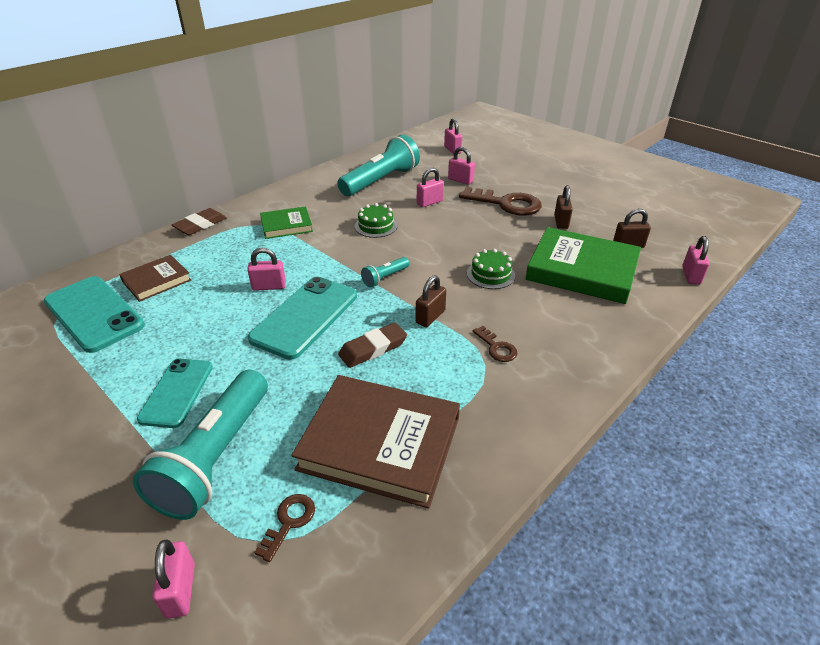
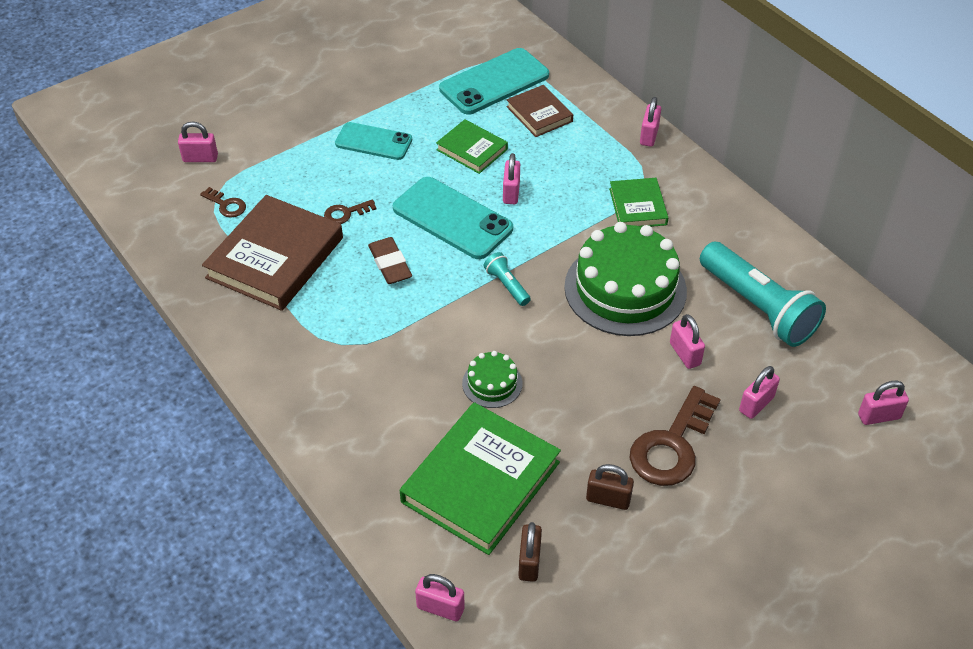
camera: 100 degrees right, 10 degrees up
(200, 225) = (649, 136): brown eraser -> pink padlock
(203, 316) = (472, 149): none -> green book
(215, 457) = (298, 167): turquoise flashlight -> none
(376, 226) = (625, 289): green cake -> green cake, size x2.15
(430, 317) = (426, 314): brown padlock -> none
(496, 347) = (362, 358): brown key -> brown key (346, 213)

